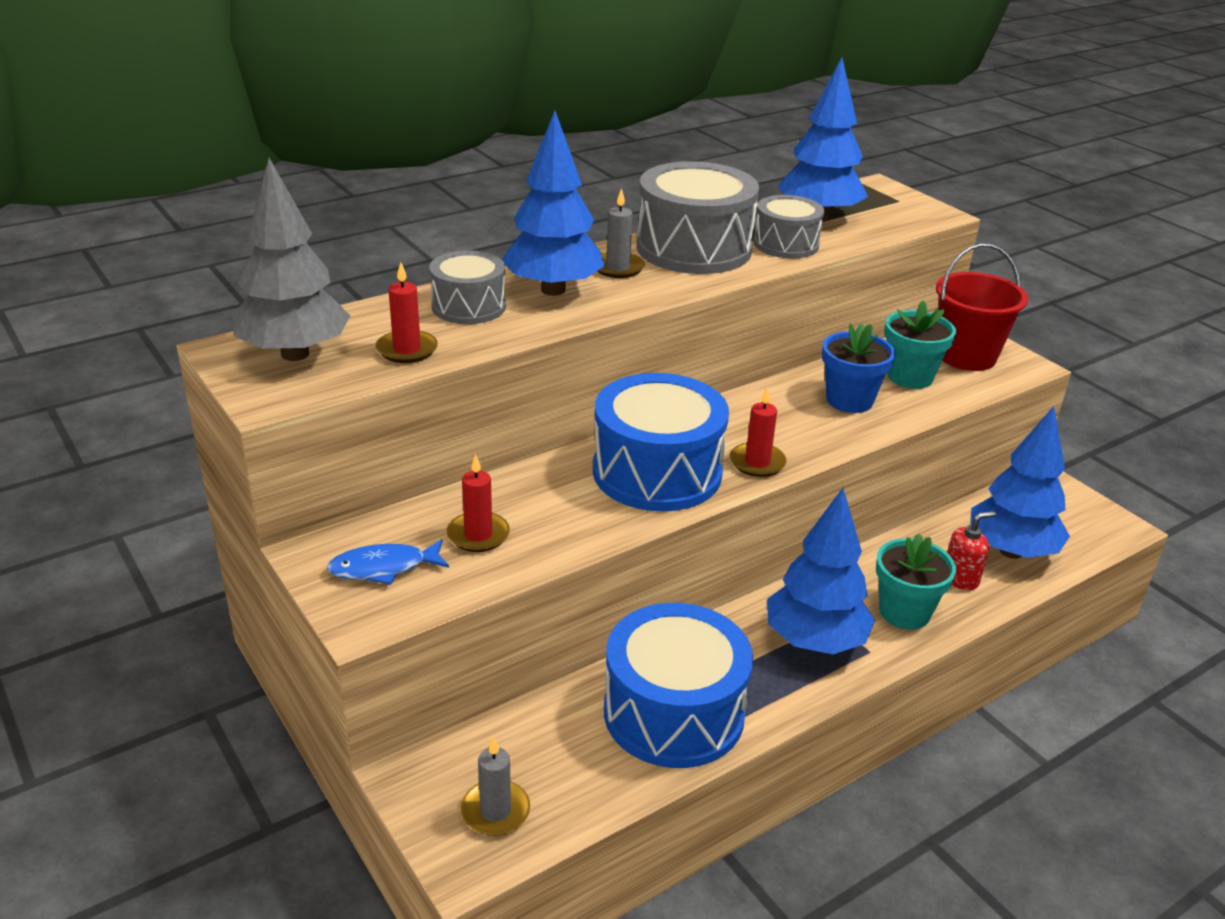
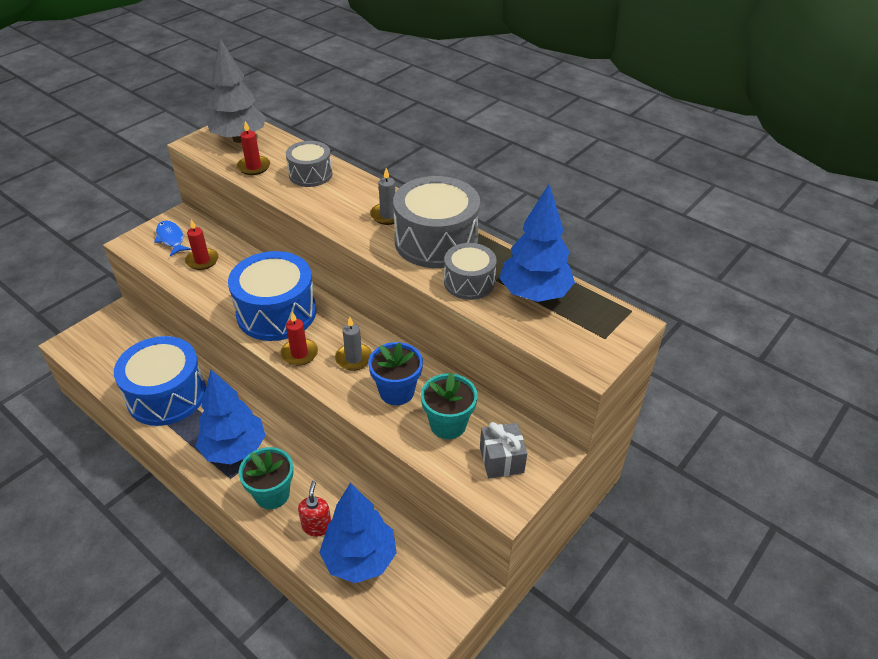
camera: 75 degrees right, 10 degrees up
(495, 811) = (98, 345): grey candle -> grey candle (354, 358)
(553, 290) = (345, 197): blue tree -> none
(960, 578) = (317, 526): red soap dispenser -> red soap dispenser turned 135 degrees counterclockwise
(966, 356) = (501, 460): red bucket -> grey gift

